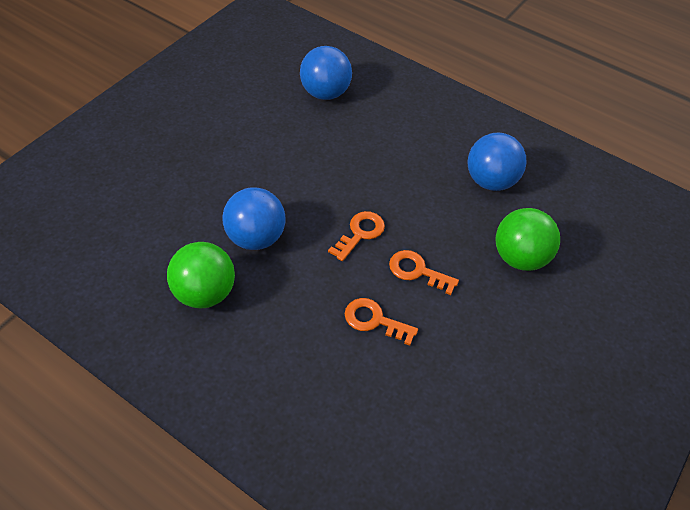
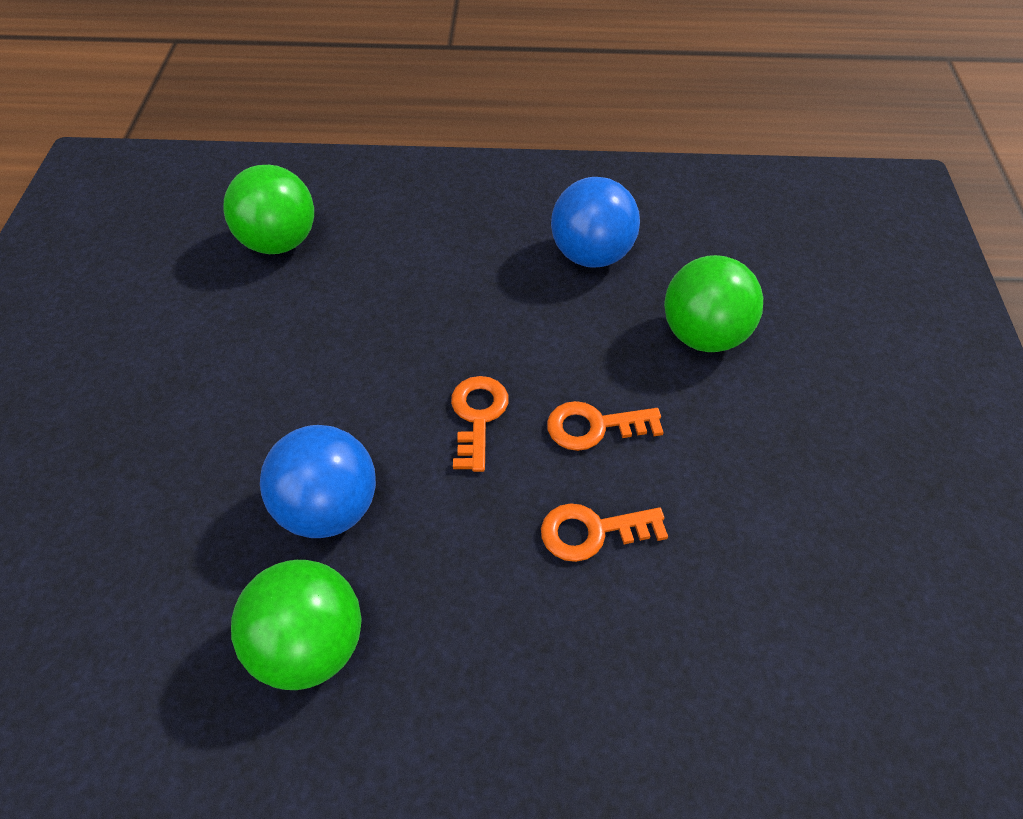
camera: 30 degrees left, 0 degrees up
(325, 93) = (279, 242): blue ball -> green ball

